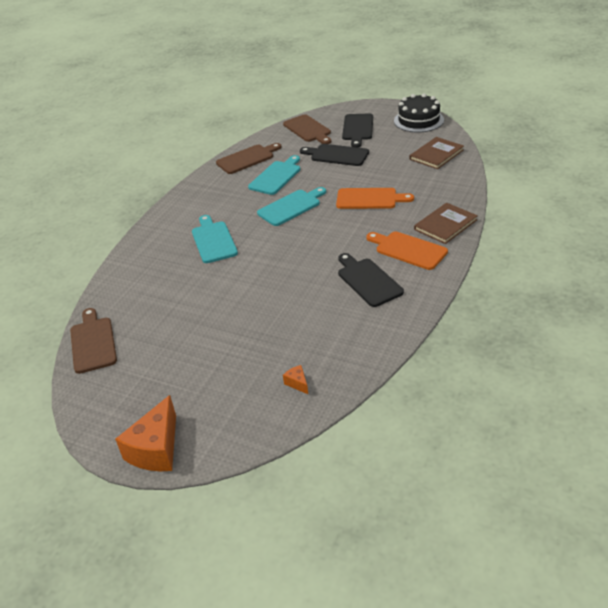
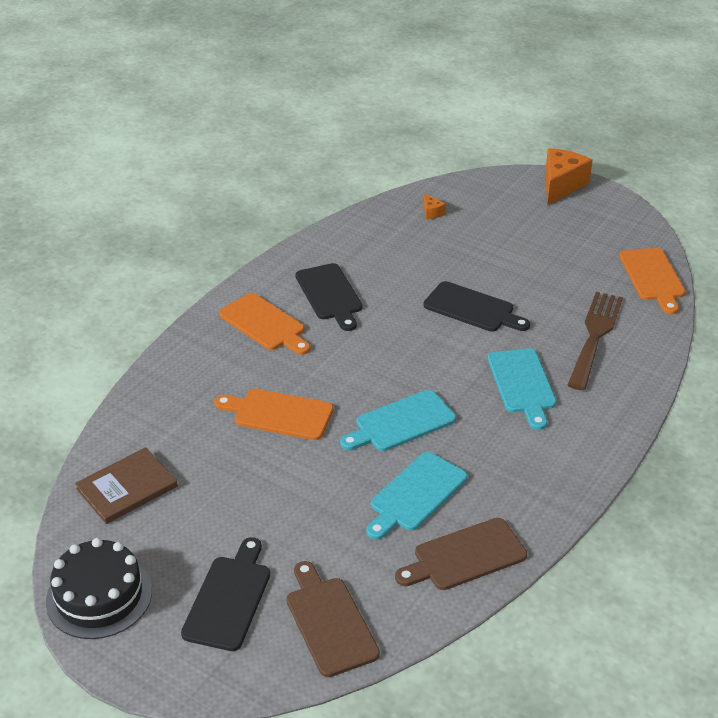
camera: 175 degrees left, 0 degrees up
(93, 343) = (652, 277): brown cutting board -> orange cutting board
(156, 282) = (595, 336): none -> brown fork
(337, 155) = (295, 526): black cutting board -> black cutting board (472, 308)
(445, 225) = (198, 350): brown book -> none

